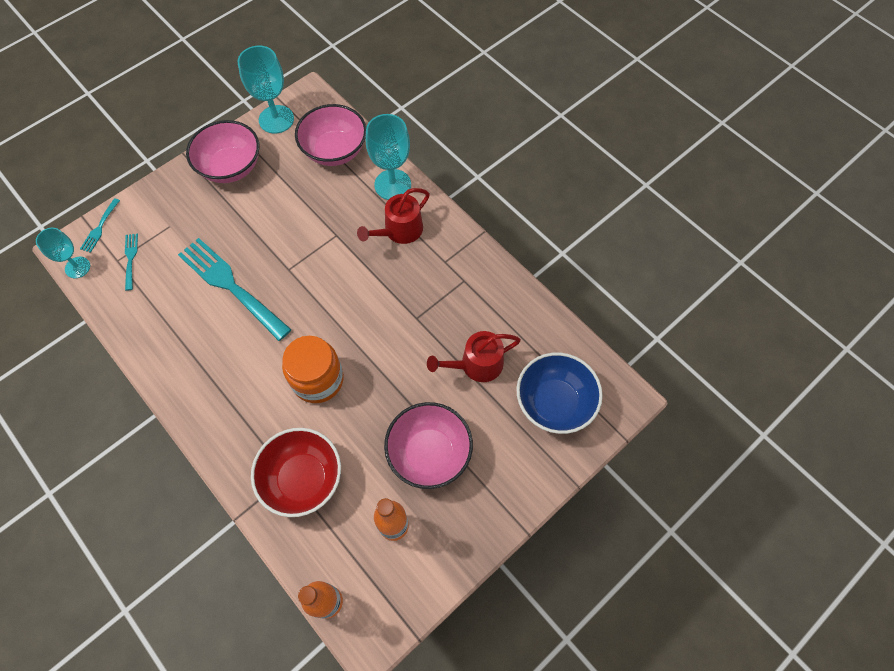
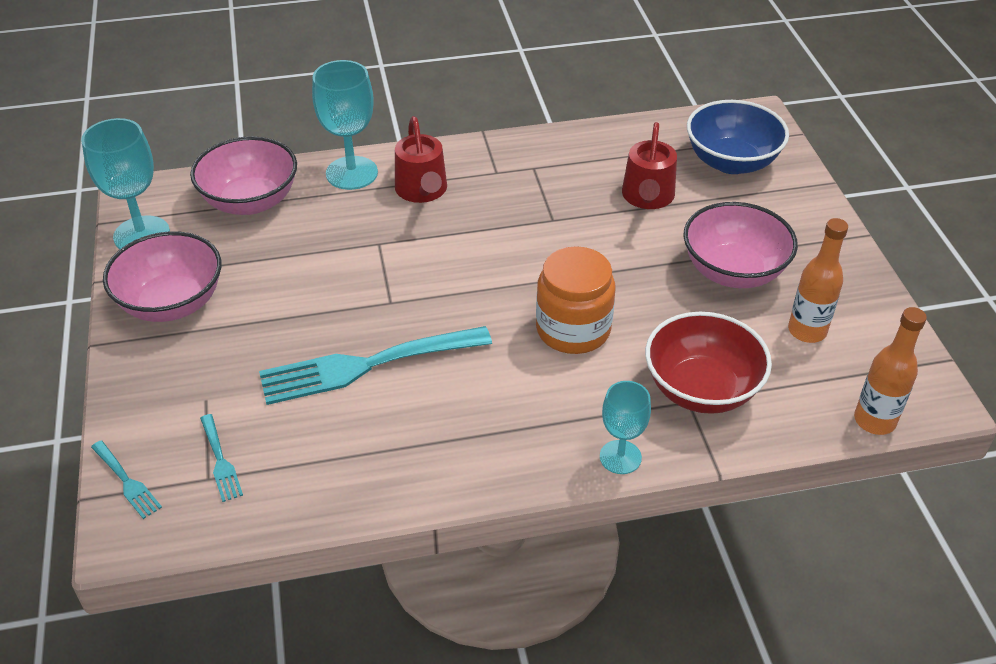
camera: 60 degrees left, 20 degrees down
(77, 267) = (174, 532): turquoise goblet -> turquoise goblet (620, 457)
(130, 259) = (220, 461): turquoise fork -> turquoise fork turned 135 degrees counterclockwise

